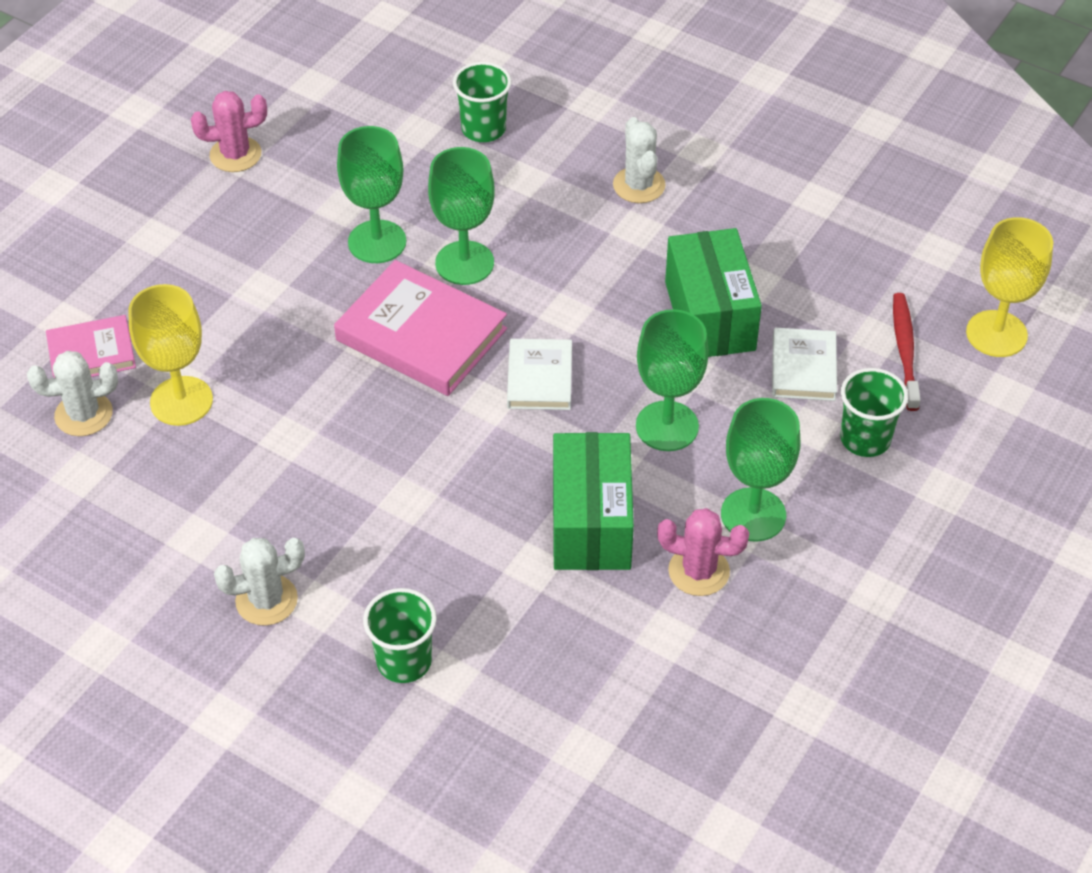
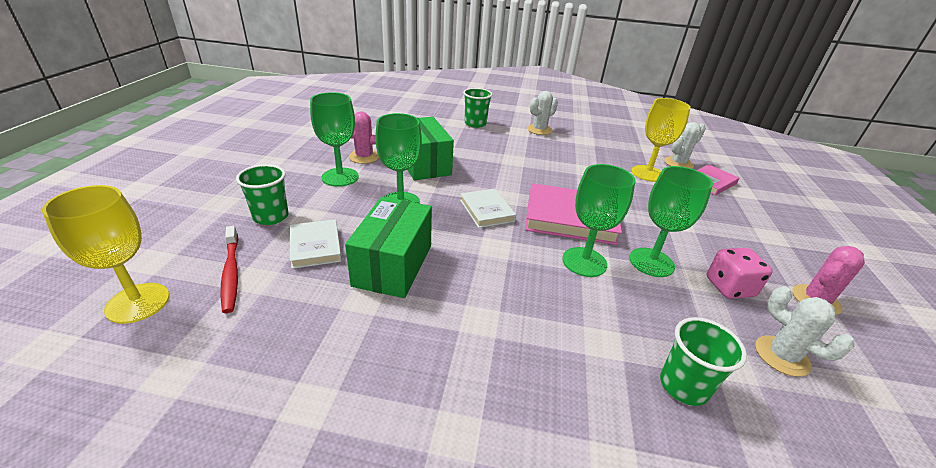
camera: 155 degrees right, 15 degrees down
(318, 191) = (729, 287): none -> pink dice
(639, 185) = (500, 364): white cactus -> white cactus (782, 356)
(709, 316) = (393, 265): green box -> green box turned 45 degrees clockwise

